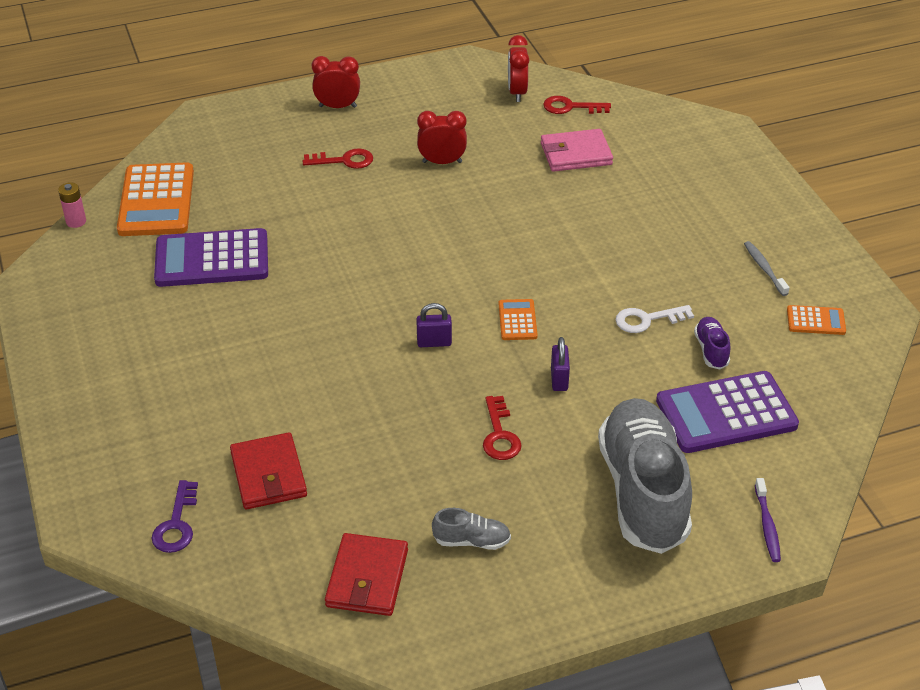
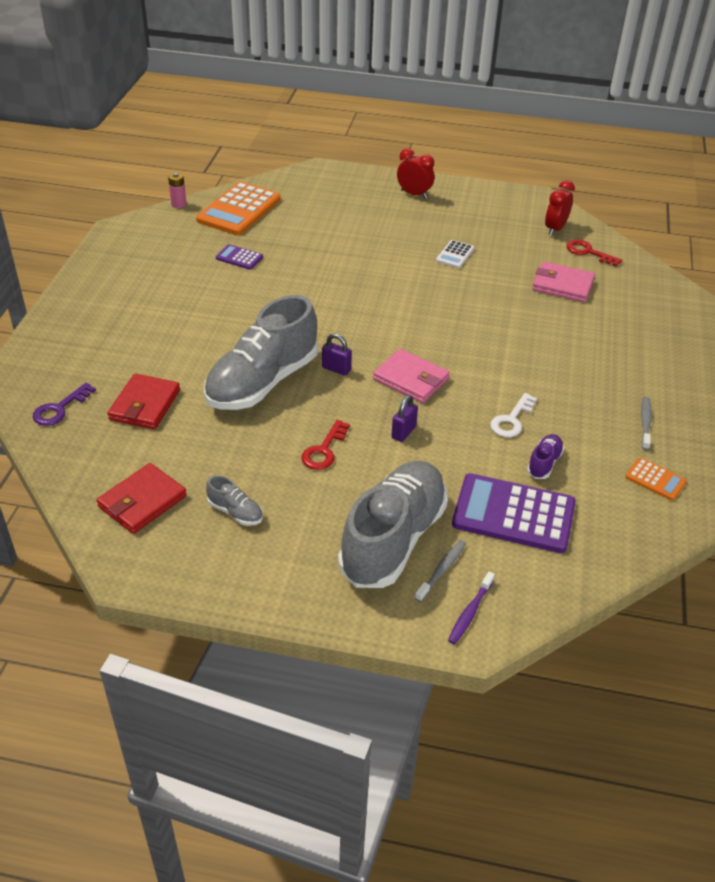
camera: 30 degrees right, 0 degrees up
(212, 259) = (239, 258): purple calculator -> purple calculator, size x0.48
(344, 160) = (386, 229): red key -> none
(371, 391) = (262, 382): none -> grey shoe
(442, 162) = (455, 255): red clock -> white calculator
(517, 320) = (411, 379): orange calculator -> pink wallet
(647, 320) = (512, 420): white key -> white key turned 75 degrees counterclockwise
(710, 499) = (441, 570): none -> grey toothbrush

